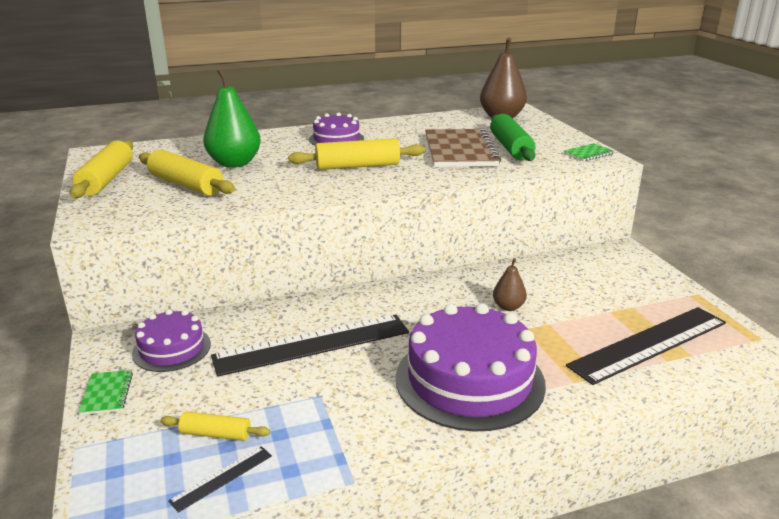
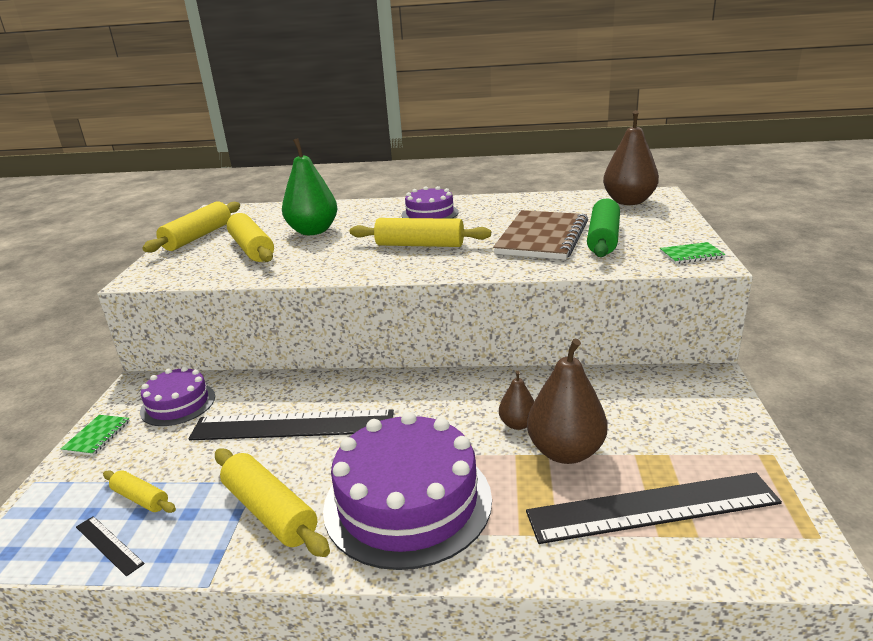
camera: 25 degrees right, 0 degrees up
(222, 478) = (109, 545): black ruler -> black ruler turned 60 degrees clockwise
(357, 414) = (270, 512): none -> yellow rolling pin
(560, 319) = (565, 452): none -> brown pear

